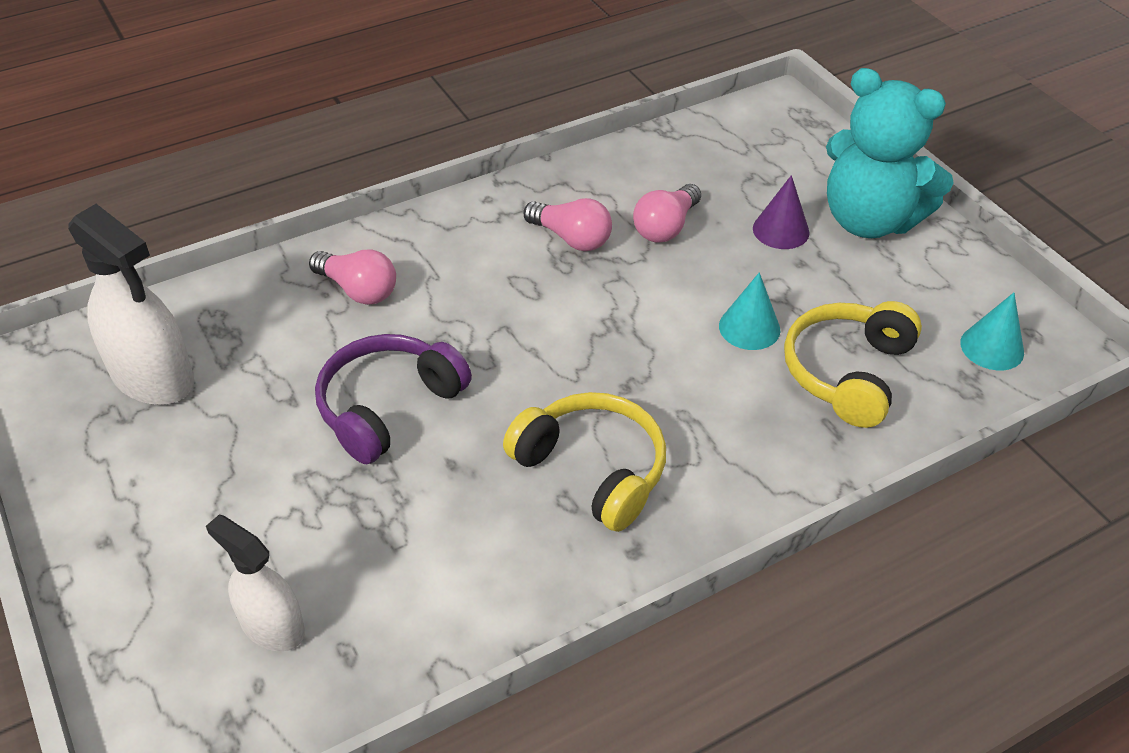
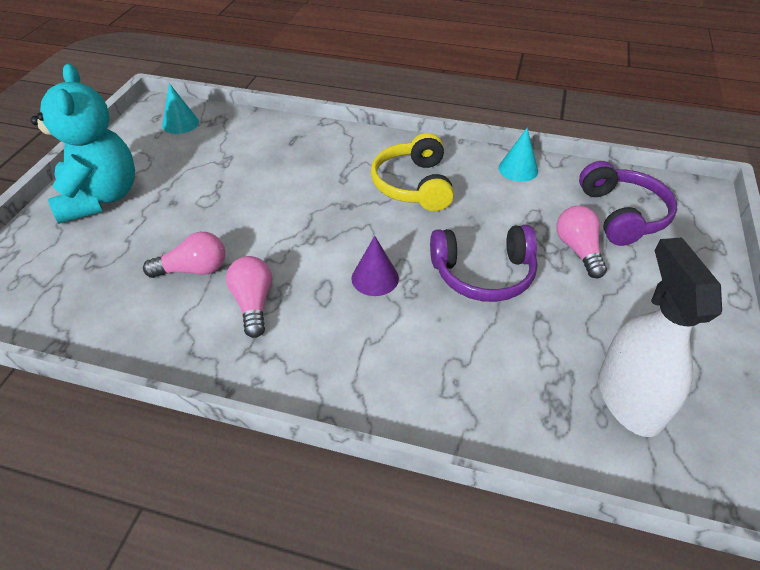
camera: 135 degrees left, 0 degrees up
(272, 626) = (622, 214): white spray bottle -> purple headphones
(358, 290) = (430, 367): pink light bulb -> pink light bulb (578, 250)
(749, 328) = (253, 192): turquoise cone -> turquoise cone (518, 169)
(781, 230) = (146, 223): purple cone -> purple cone (375, 278)
(847, 372) = (250, 151): yellow headphones -> none

